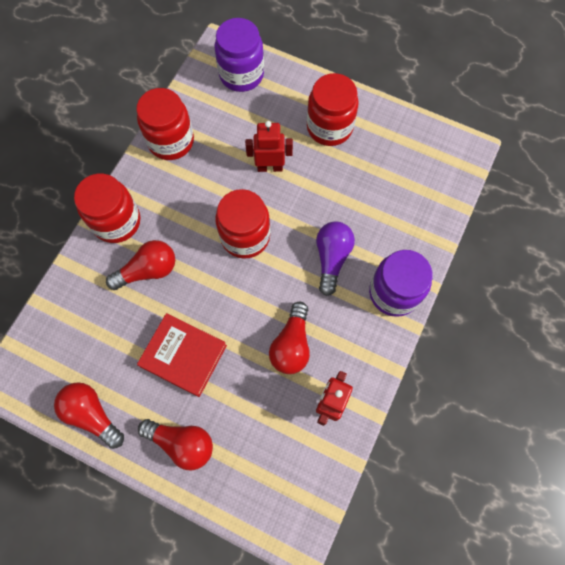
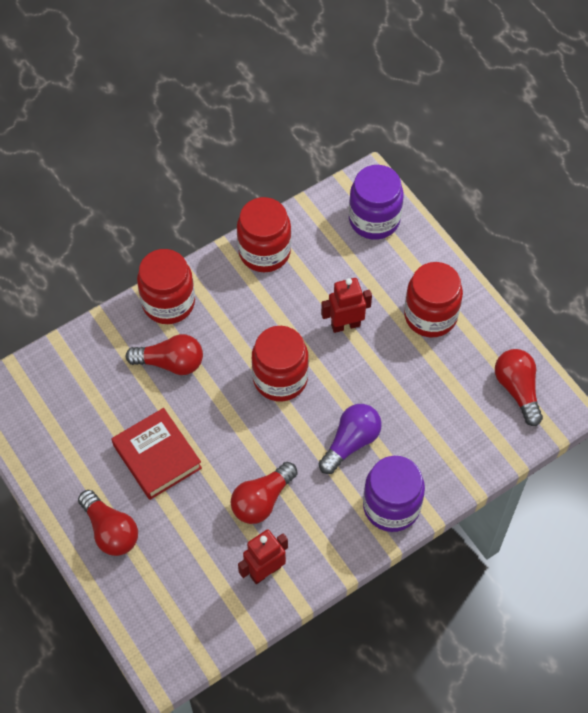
camera: 30 degrees right, 10 degrees down
(92, 414) = (47, 463): red light bulb -> red light bulb (517, 389)
(270, 167) = (345, 325): red robot -> red robot turned 45 degrees counterclockwise

